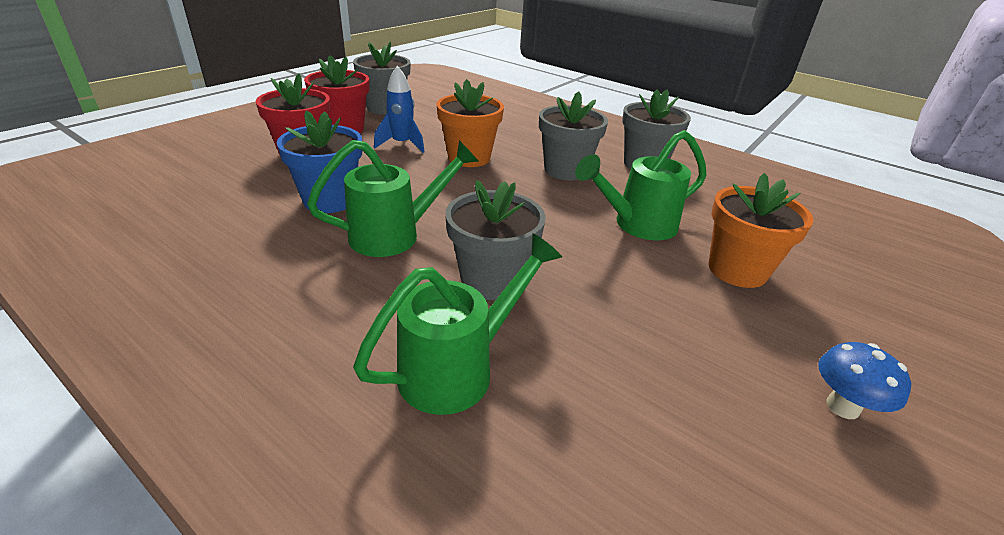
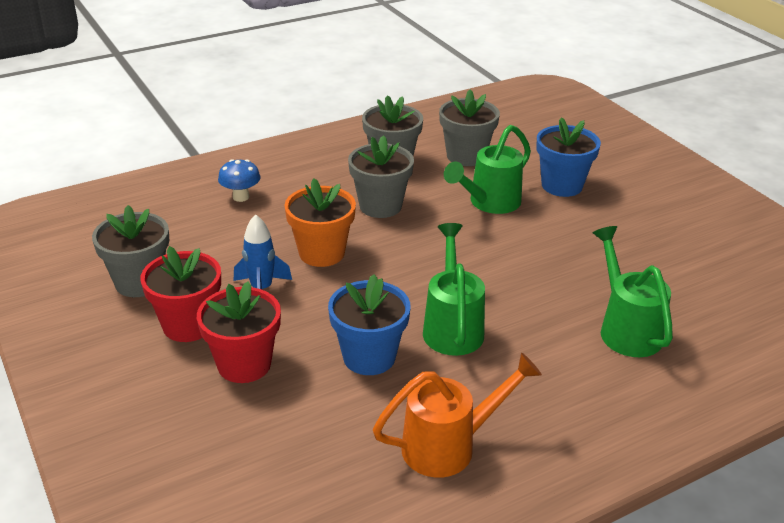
camera: 65 degrees left, 0 degrees up
(202, 260) = (449, 446): none -> orange watering can
(491, 280) = (537, 292): grey flower pot -> grey flower pot (466, 156)
(637, 225) = (489, 203): green watering can -> green watering can turned 45 degrees clockwise
(737, 270) = (562, 185): orange flower pot -> blue flower pot
(842, 406) = (687, 207): blue mushroom -> blue mushroom (241, 197)

